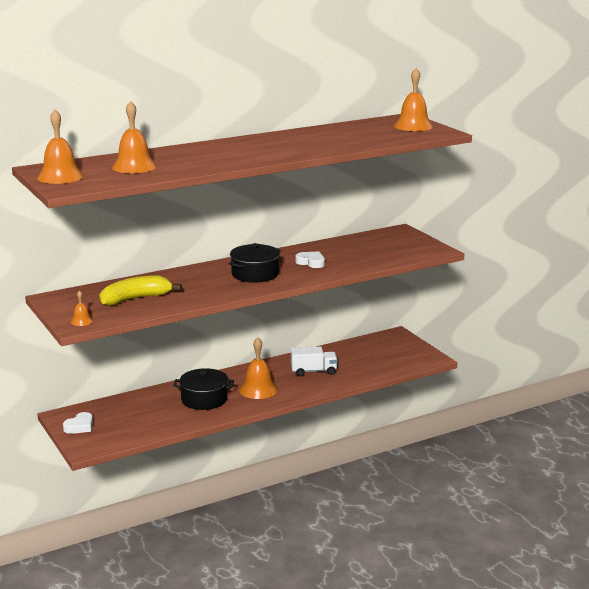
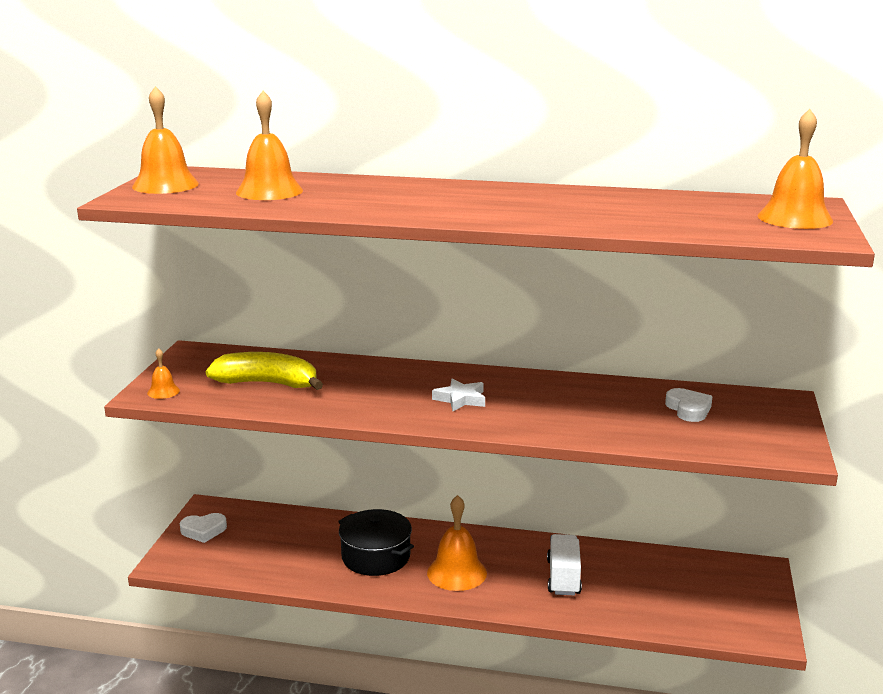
camera: 40 degrees right, 0 degrees up
(255, 274) = (460, 399): black pot -> white star
(311, 262) = (564, 407): white heart -> white heart (688, 409)
(313, 371) = (563, 577): white truck -> white truck turned 120 degrees counterclockwise

